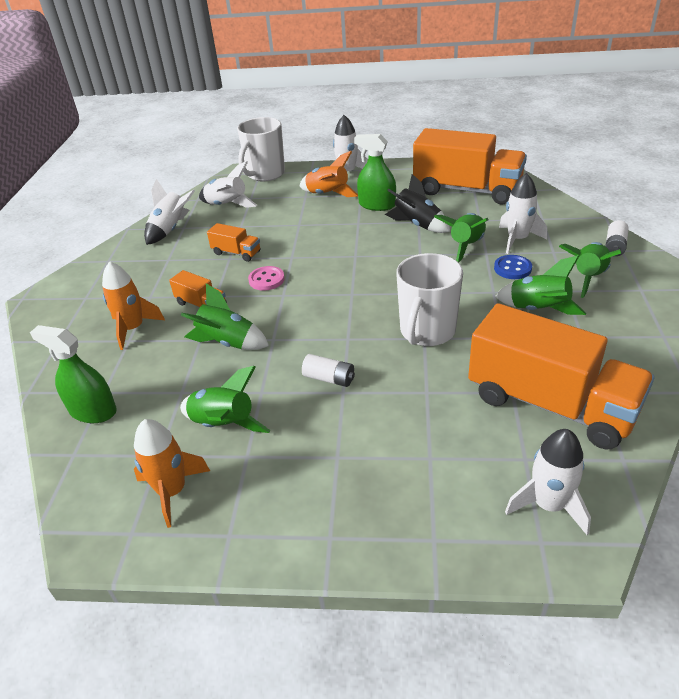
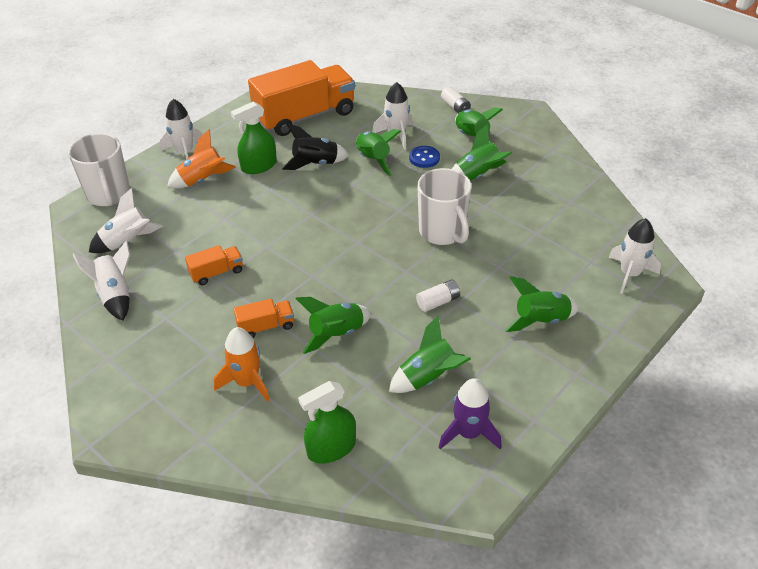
camera: 55 degrees left, 5 degrees up
(172, 491) = (468, 433): orange rocket -> purple rocket
(266, 280) = (280, 274): pink button -> none
(382, 464) = (540, 320): none -> green rocket
(550, 404) = (560, 225): orange truck -> none

